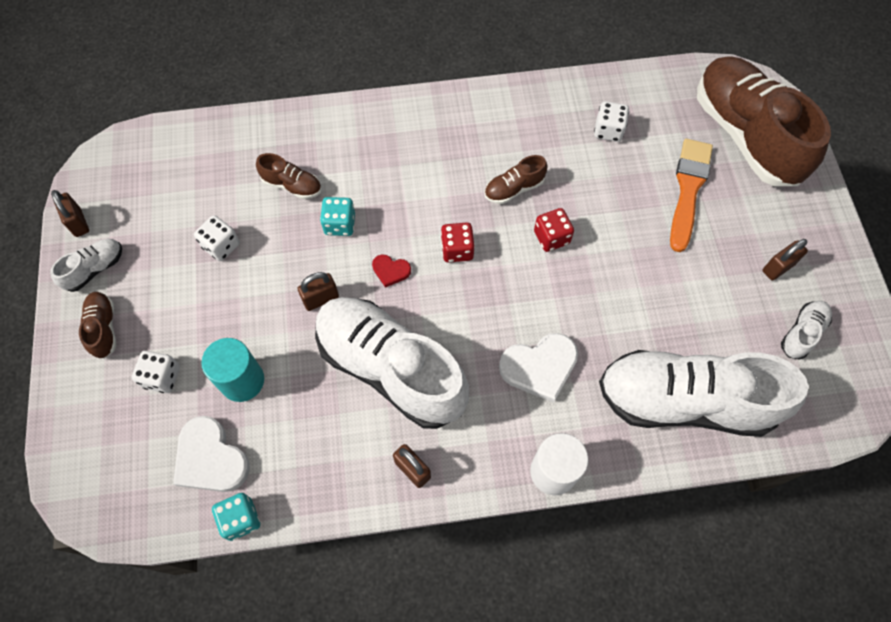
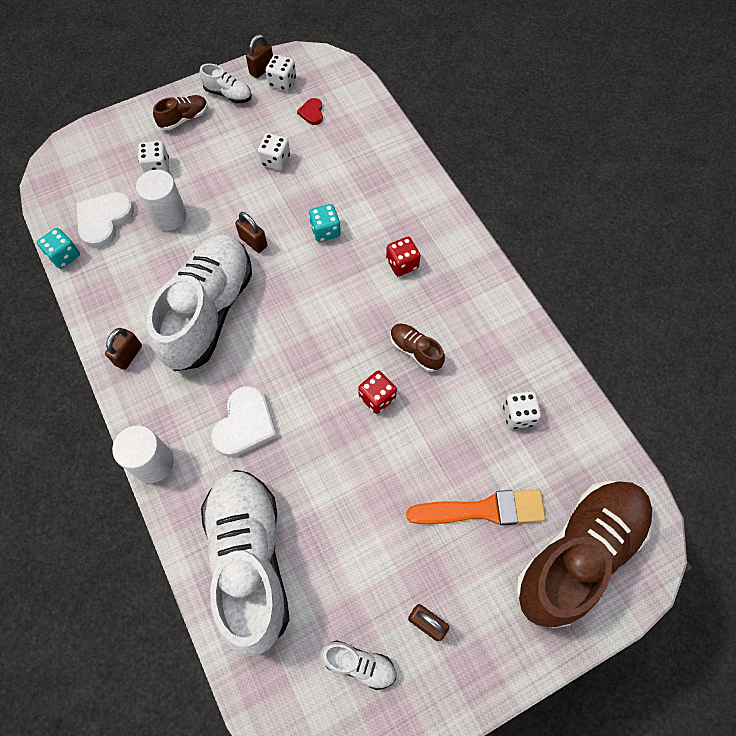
camera: 70 degrees right, 0 degrees up
(111, 207) = (282, 82): none -> white dice
(242, 380) = (169, 216): turquoise cylinder -> white cylinder
(292, 185) = (348, 185): brown shoe -> none
(391, 271) = (296, 282): red heart -> red heart (312, 113)
(457, 250) = (335, 324): red dice -> red dice (402, 264)
(539, 367) = (245, 424): white heart -> white heart turned 120 degrees counterclockwise

